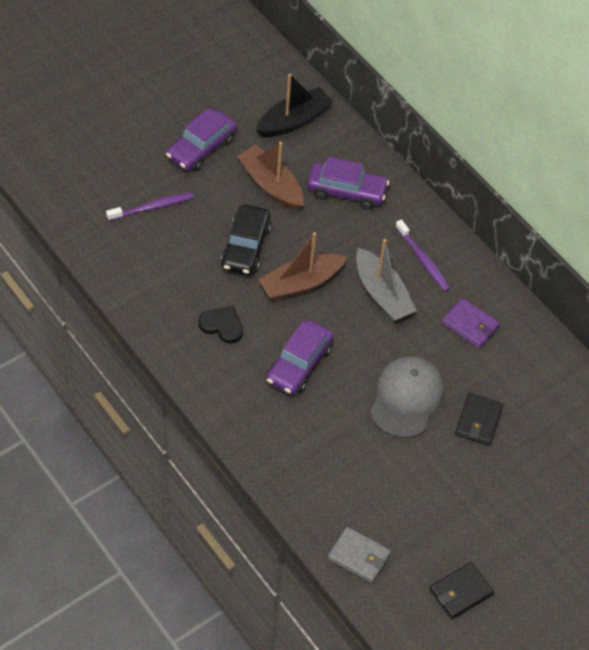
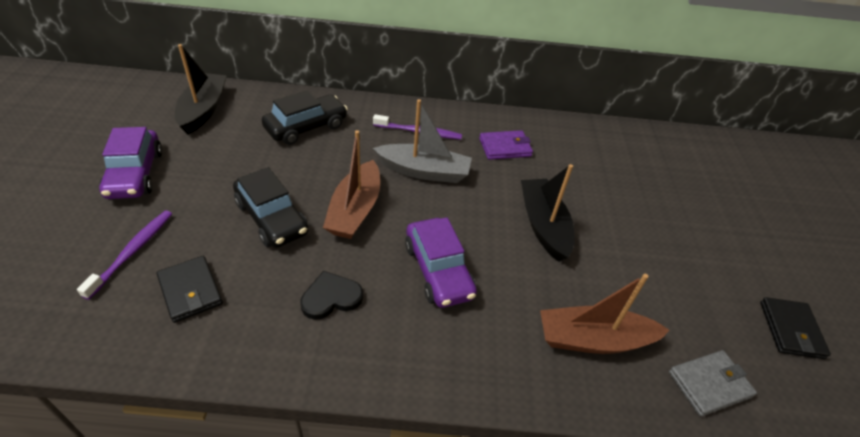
camera: 50 degrees left, 10 degrees down
(271, 185) = (237, 160): brown boat -> brown boat (593, 340)
(346, 191) = (306, 127): purple car -> black car
(407, 398) = (543, 225): grey cap -> black boat
(478, 421) = (601, 199): black wallet -> black wallet (190, 291)

